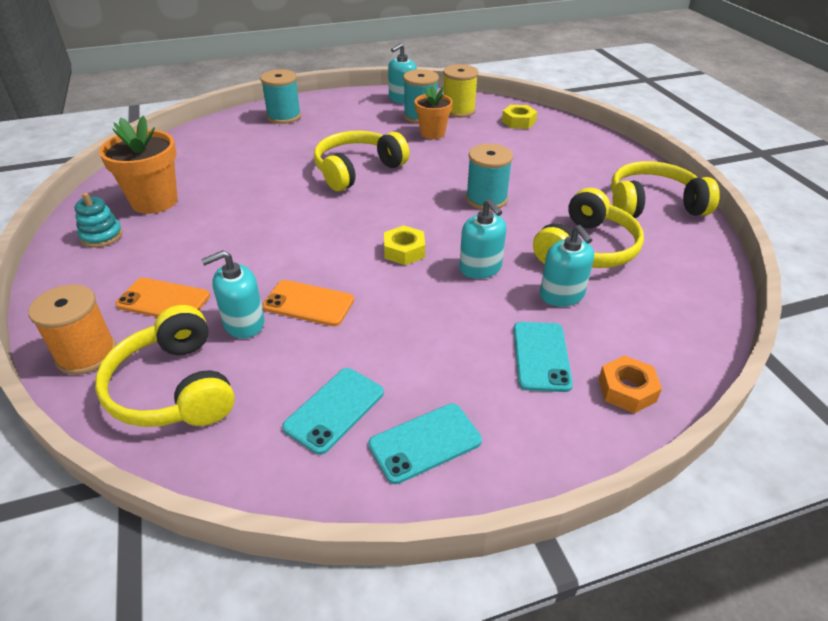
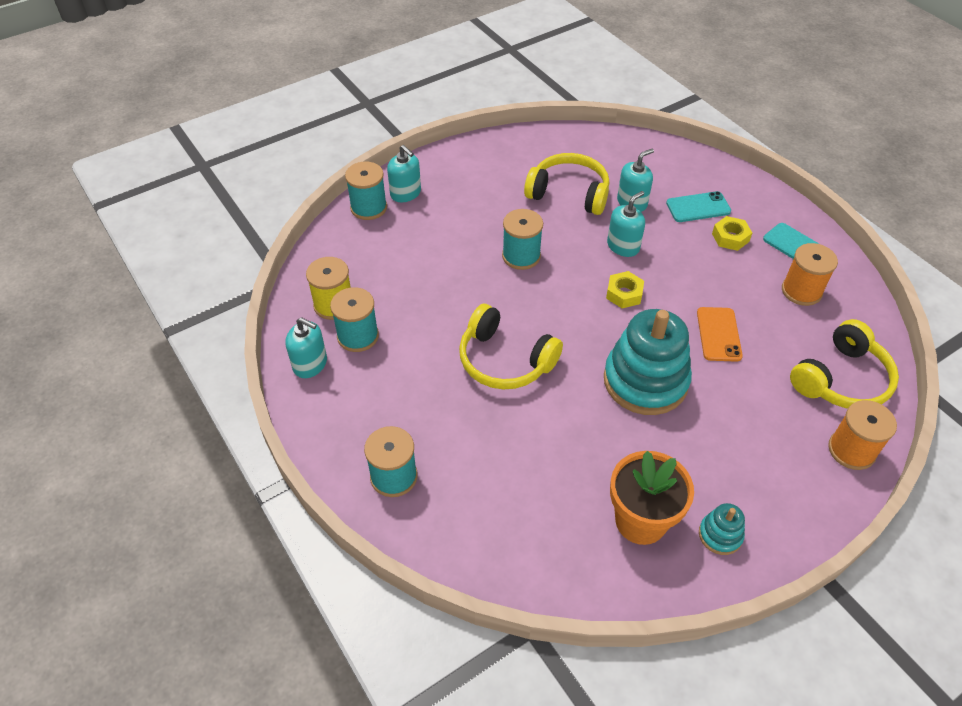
camera: 105 degrees left, 10 degrees up
(163, 300) = (770, 430): orange phone -> none
(244, 323) = (762, 365): turquoise soap dispenser -> turquoise soap dispenser (405, 193)
(283, 237) = (645, 381): none -> turquoise stacking toy
(334, 410) = (801, 291): turquoise phone -> orange spool
(432, 133) = (400, 316): orange flower pot -> none
(518, 121) = (351, 252): yellow nut -> yellow nut (730, 237)
(577, 133) = (368, 207): none -> turquoise spool
(627, 390) = (704, 172): orange nut -> none
(653, 204) = (488, 160): yellow headphones -> none

